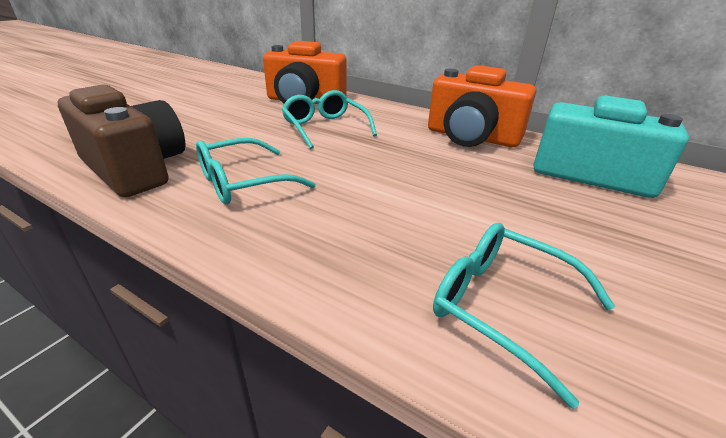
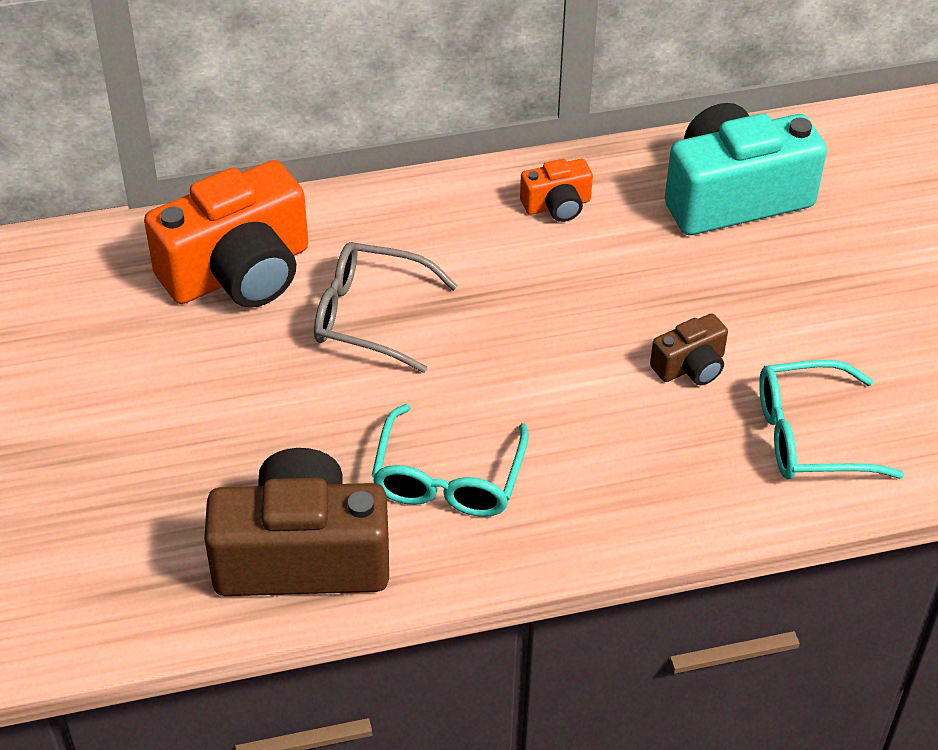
camera: 45 degrees left, 15 degrees up
(324, 127) = (368, 315): turquoise glasses -> grey glasses
(457, 218) = (690, 366): none -> brown camera
(472, 137) = (557, 205): orange camera -> orange camera, size x0.47

